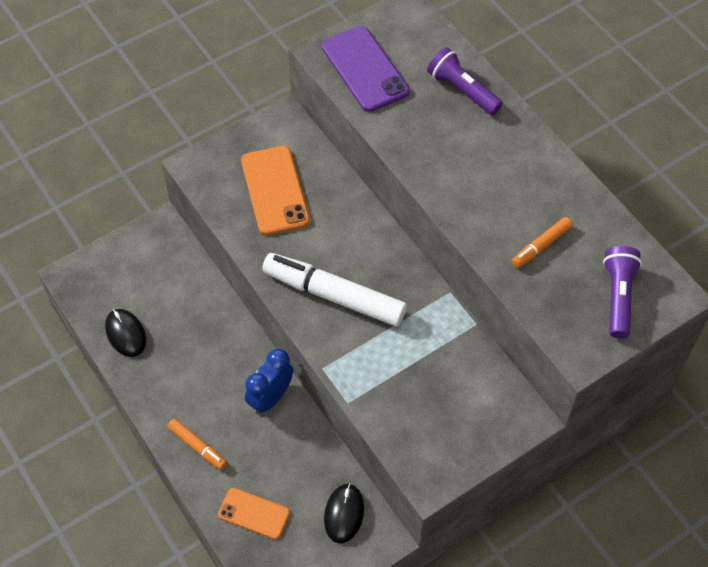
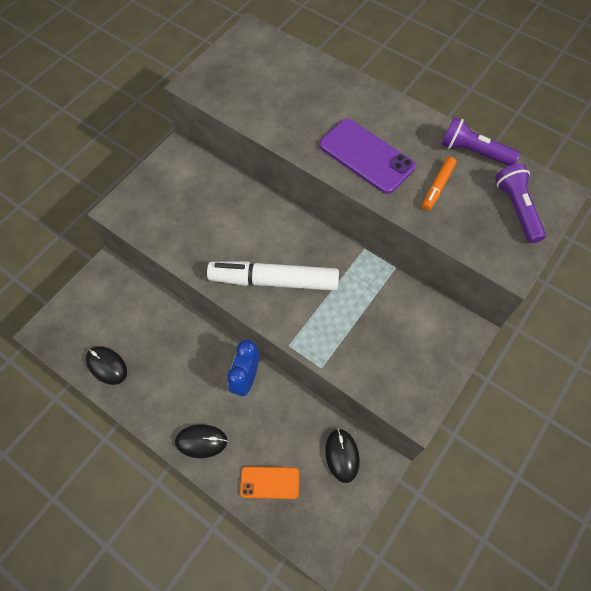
camera: 20 degrees left, 5 degrees up
(197, 446) = (201, 441): orange marker -> black mouse
(275, 190) = (192, 210): orange phone -> none
(364, 69) = (234, 87): purple phone -> purple phone (366, 156)
(462, 90) = (320, 82): purple flashlight -> purple flashlight (473, 152)

